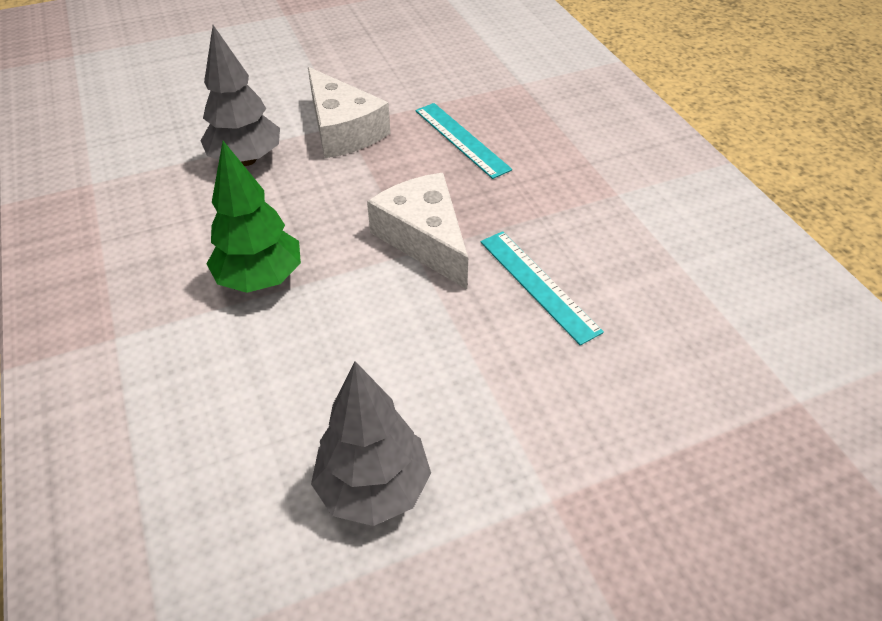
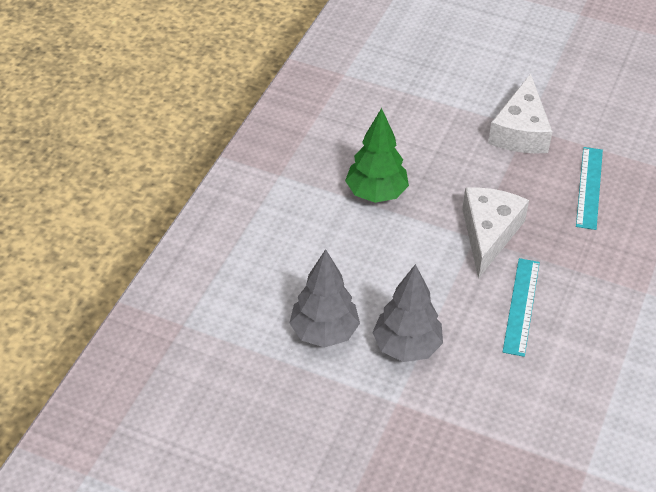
camera: 45 degrees right, 0 degrees up
(246, 160) = (441, 114): grey tree -> grey tree (407, 347)

